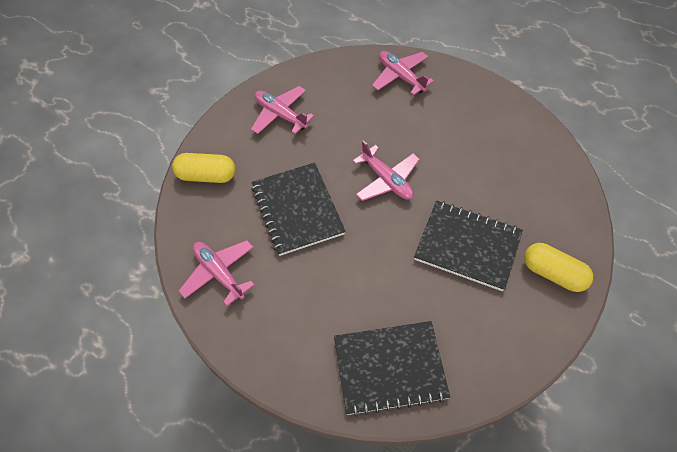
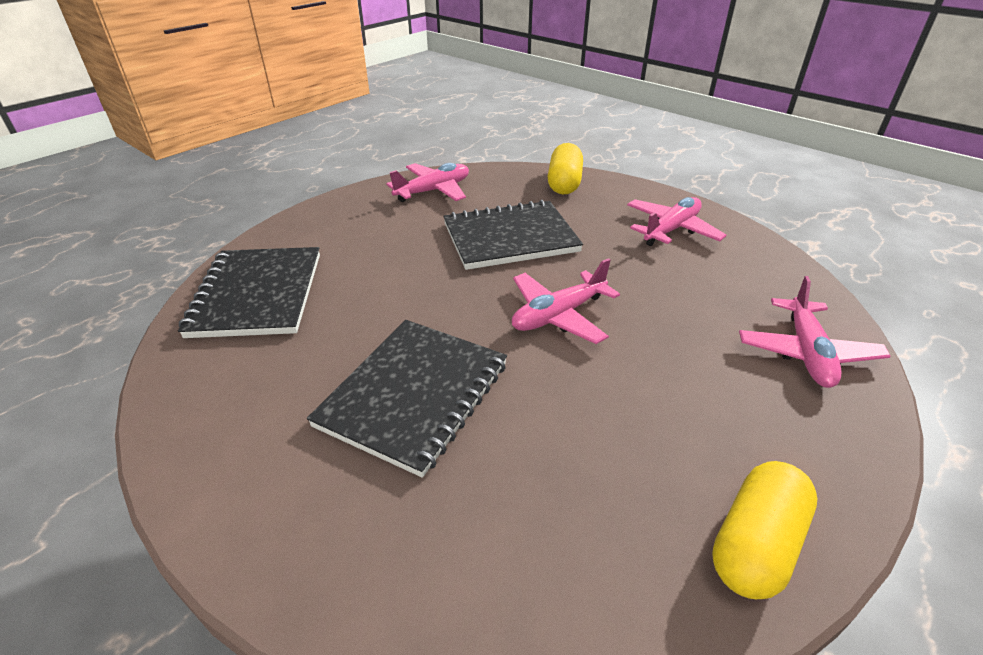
camera: 95 degrees right, 20 degrees down
(400, 76) = (806, 352): pink plane -> pink plane turned 135 degrees clockwise
(553, 273) = (314, 520): yellow capsule -> yellow capsule (755, 544)

